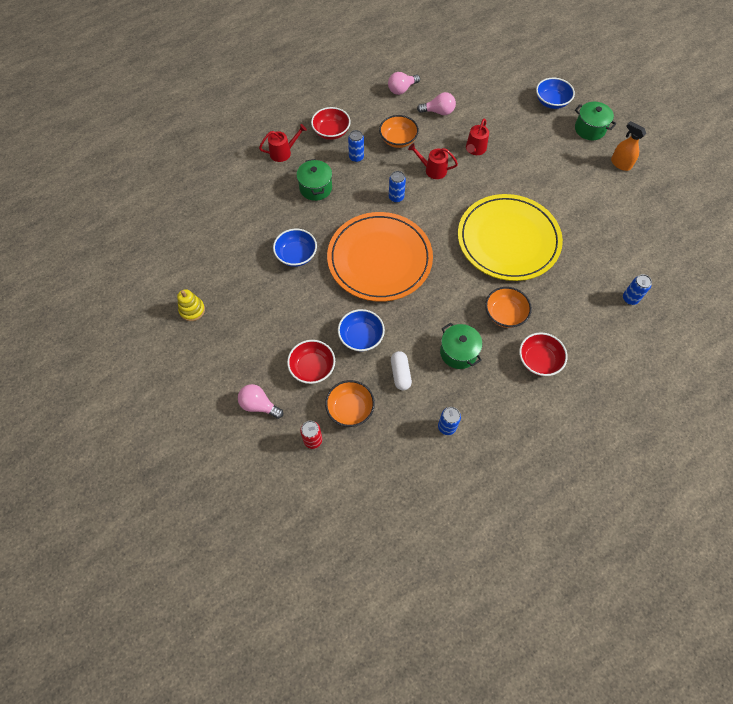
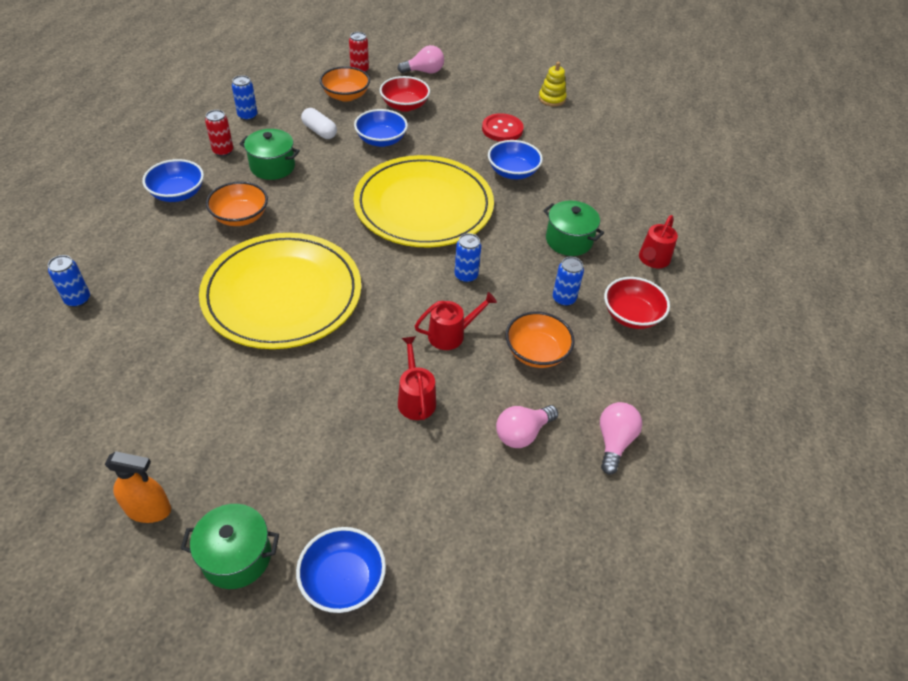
camera: 140 degrees right, 15 degrees down
(263, 298) = (502, 129): none -> red button
(379, 259) = (423, 206): orange plate -> yellow plate
(487, 391) = (223, 151): none -> red can
(539, 360) = (178, 194): red bowl -> blue bowl

